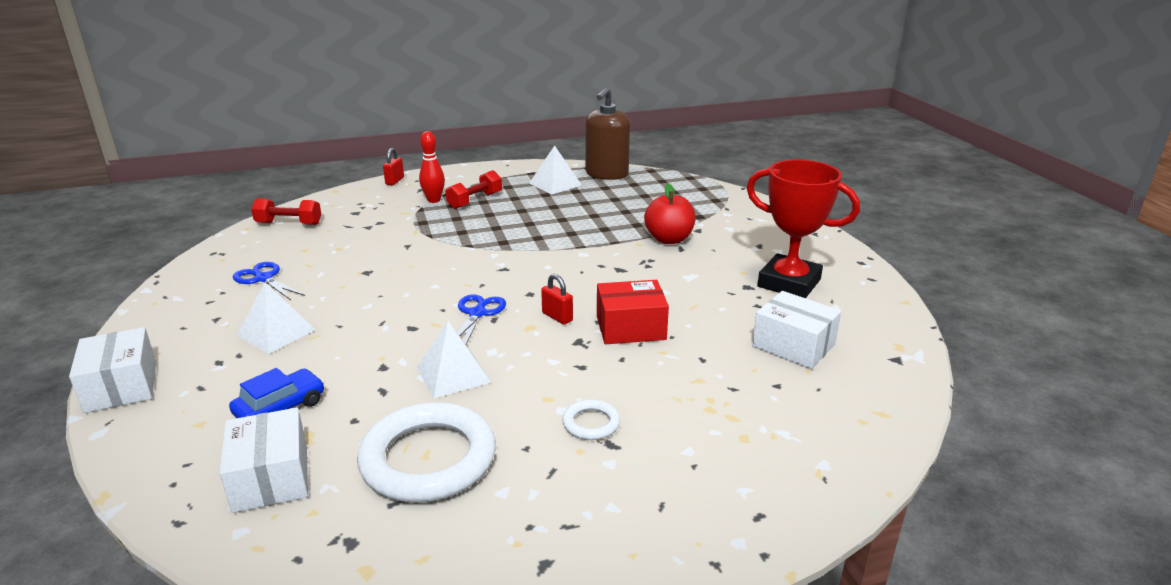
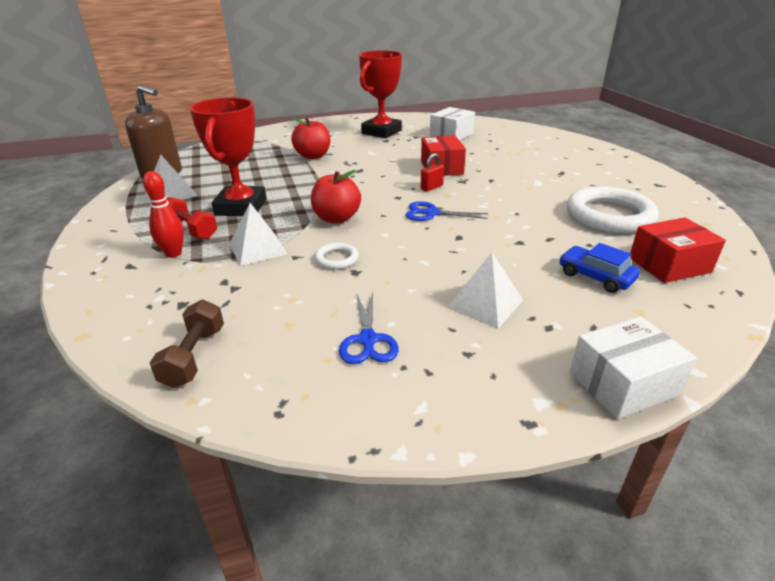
camera: 90 degrees left, 5 degrees up
(263, 278) = (368, 340): blue scissors -> blue scissors turned 45 degrees counterclockwise
(271, 477) = (669, 265): white box -> red box
(289, 223) = (194, 356): red dumbbell -> brown dumbbell
(395, 181) = (82, 288): red padlock -> none
(453, 374) = (517, 216): white pyramid -> white pyramid (258, 249)
(480, 260) = (336, 218): none -> red apple
(519, 215) = (241, 207): none -> red trophy
(591, 423) = (547, 177): white ring -> white ring (336, 259)

